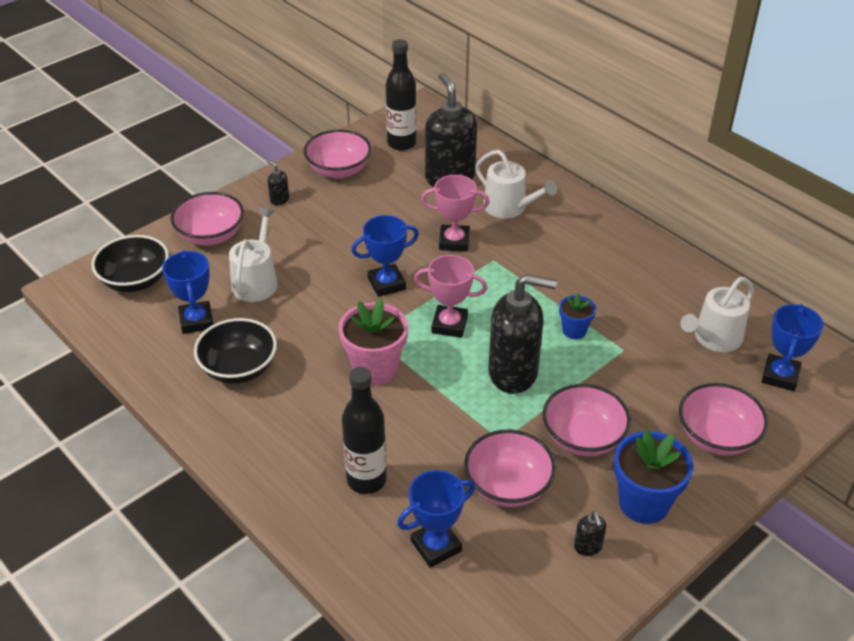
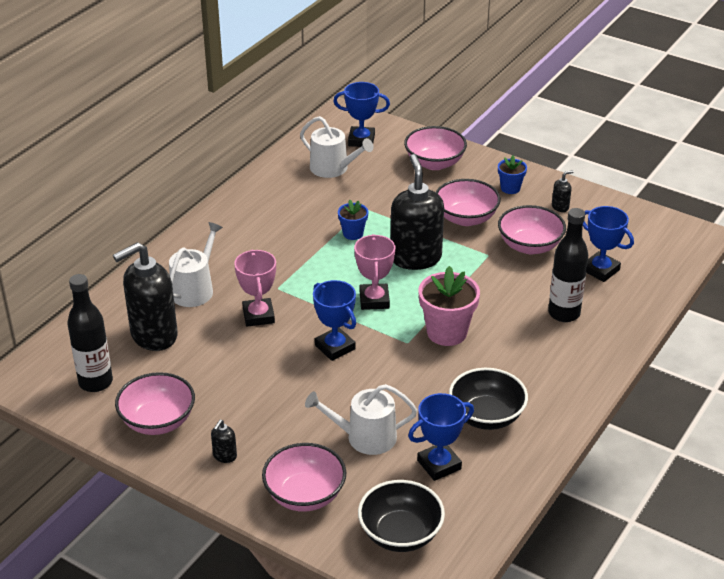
camera: 105 degrees left, 5 degrees down
(643, 503) = (510, 188): blue flower pot -> blue flower pot, size x0.55

